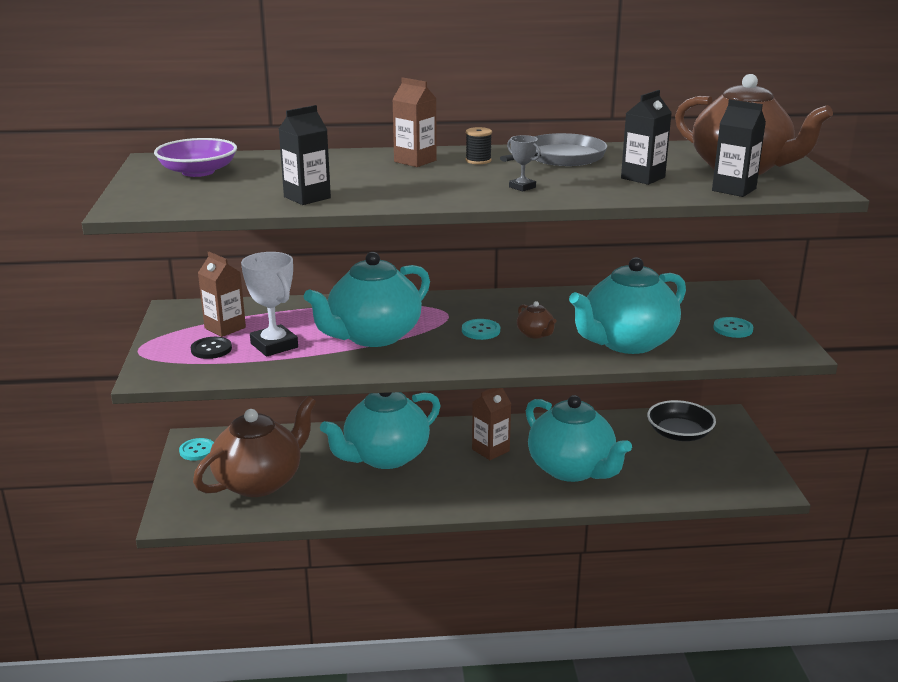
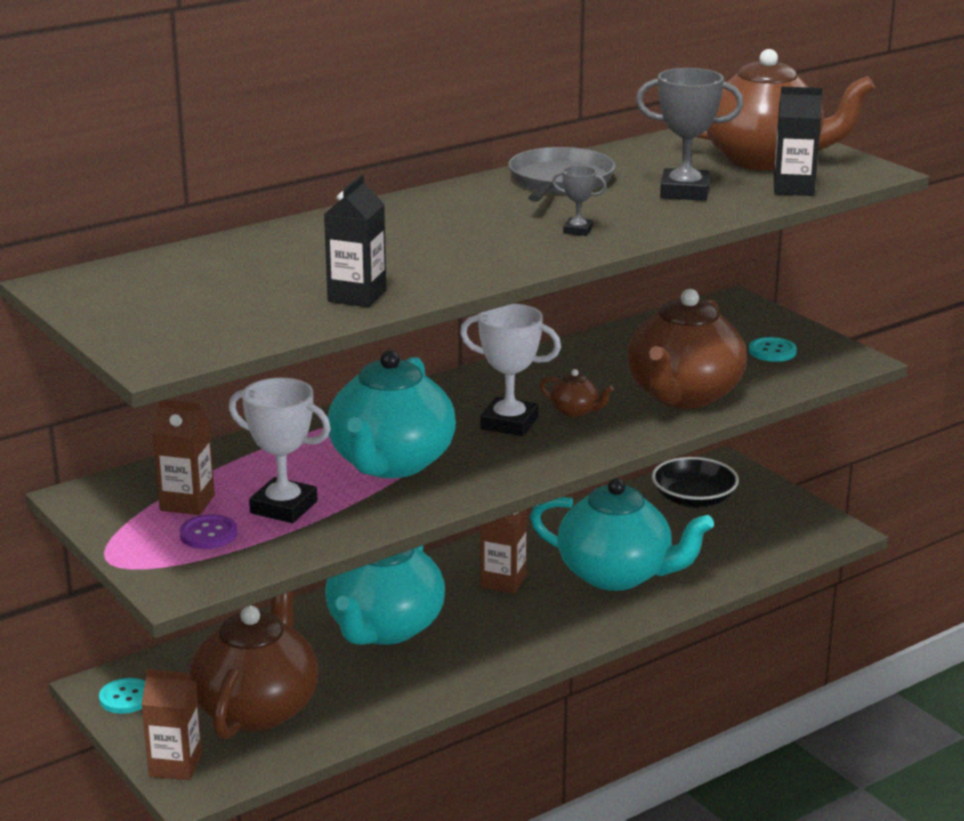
camera: 30 degrees left, 0 degrees up
(198, 172) = (153, 290): purple bowl -> none
(211, 349) = (208, 534): black button -> purple button
(415, 161) = (401, 219): brown carton -> brown carton (175, 765)
(478, 160) = (474, 204): black spool -> none
(481, 331) = (509, 423): turquoise button -> white trophy
(627, 343) = (683, 395): turquoise teapot -> brown teapot
(643, 178) = (684, 192): black carton -> grey trophy

